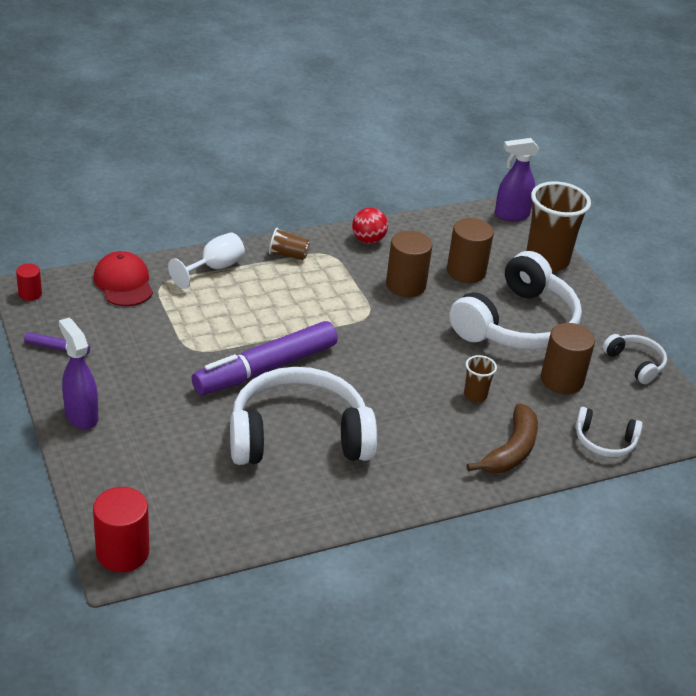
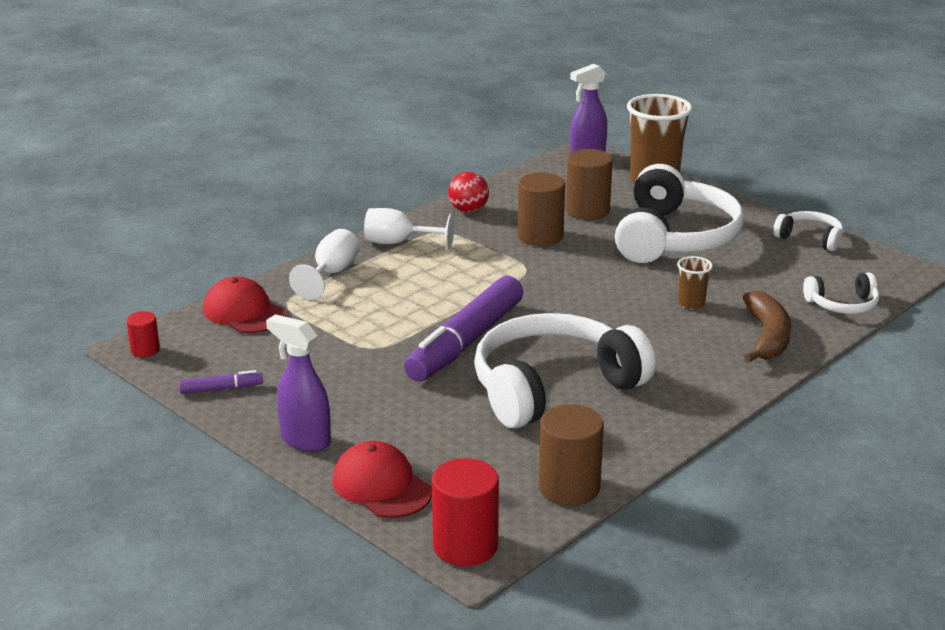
camera: 20 degrees left, 10 degrees down
(104, 477) = (381, 486): none -> red cap
(288, 255) = (398, 243): brown cup -> white goblet
(562, 380) = (758, 269): brown cylinder -> brown cylinder (569, 488)

